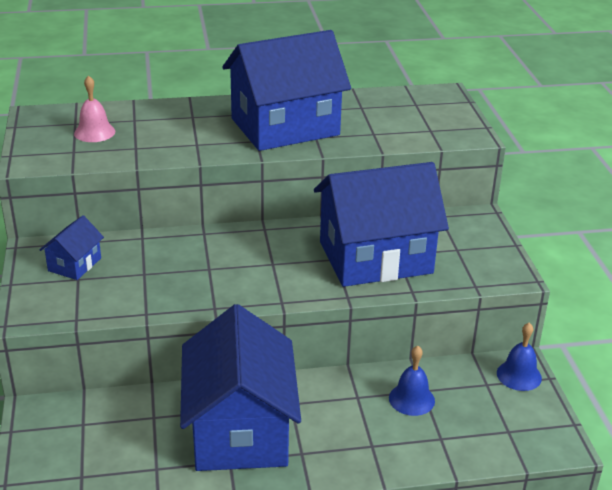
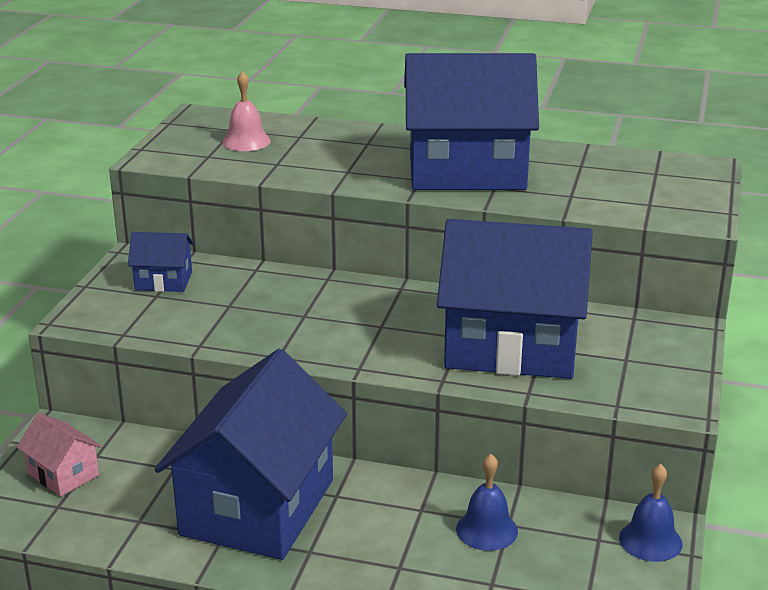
camera: 25 degrees right, 5 degrees down
(67, 448) = (63, 474): none -> pink house
(74, 264) = (163, 281): blue house -> blue house turned 45 degrees clockwise

